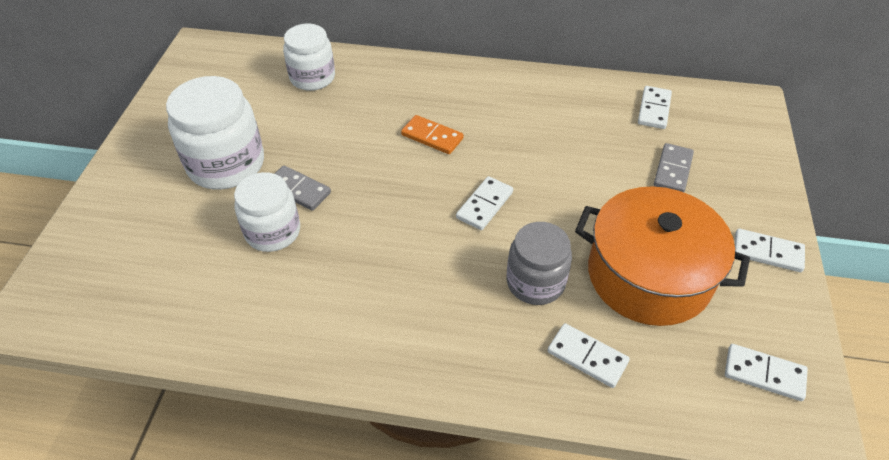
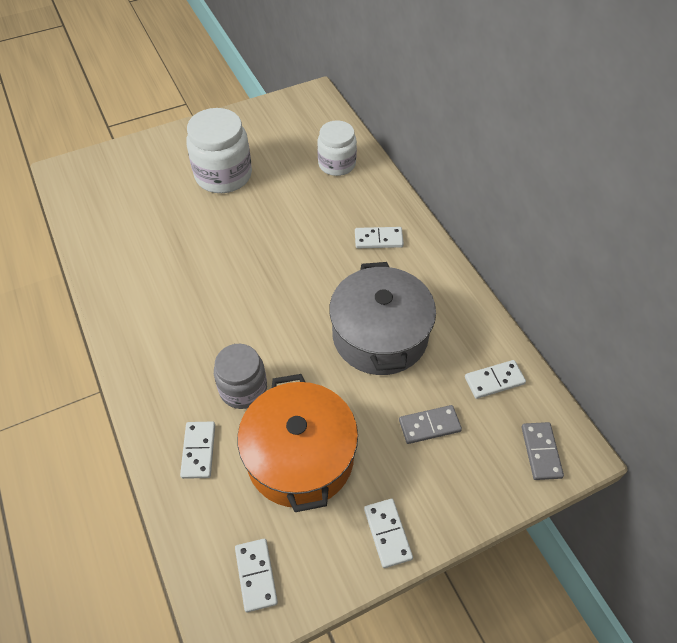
camera: 55 degrees right, 5 degrees up
(273, 232) = (186, 230): white jar -> none
(298, 190) = (229, 221): grey domino -> grey domino (541, 452)
(432, 137) = (335, 258): orange domino -> none
(484, 205) = (293, 323): white domino -> white domino (378, 239)
(551, 152) = (380, 335): none -> grey pot

